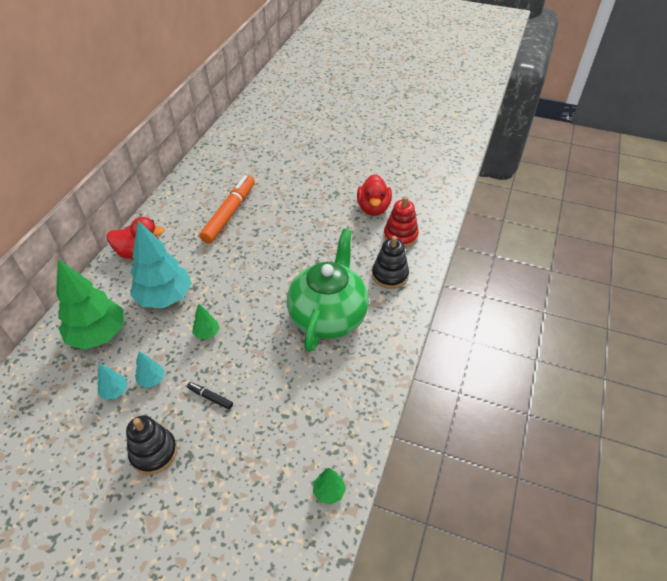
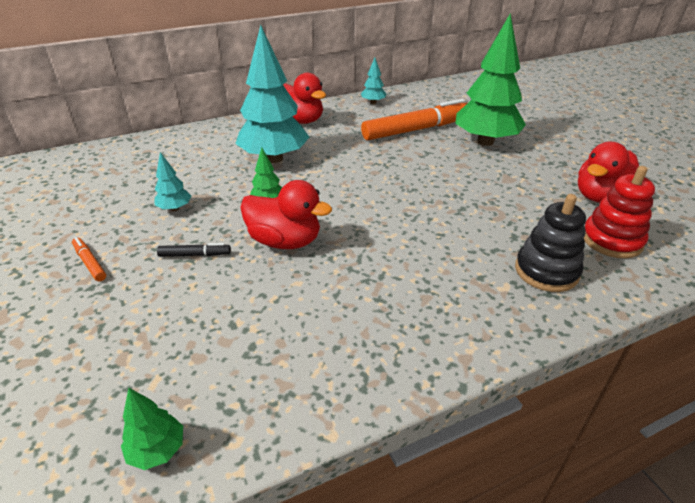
camera: 45 degrees right, 10 degrees down
(98, 335) = (190, 155): green tree -> green tree (485, 142)
(115, 391) = (139, 198): turquoise tree -> turquoise tree (373, 102)
(154, 452) = (90, 263): black stacking toy -> orange marker
(210, 397) = (194, 255): black marker -> black marker turned 105 degrees clockwise
(250, 350) = (285, 241): none -> red duck
(328, 316) = (410, 264): green teapot -> none

